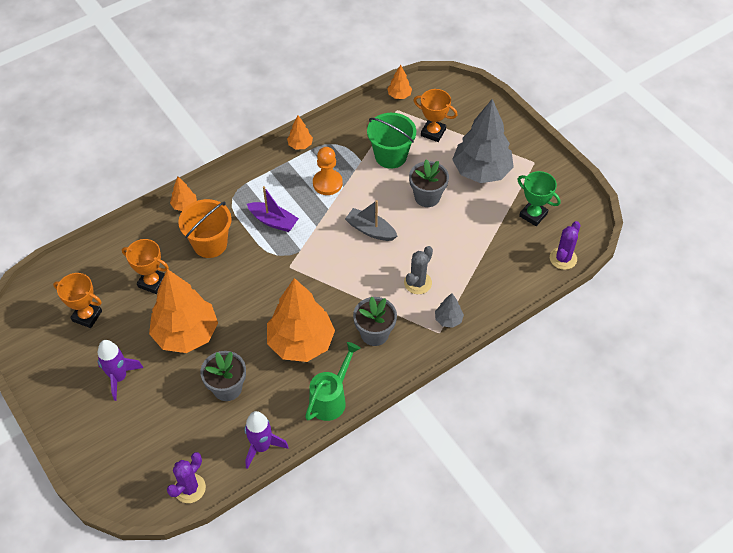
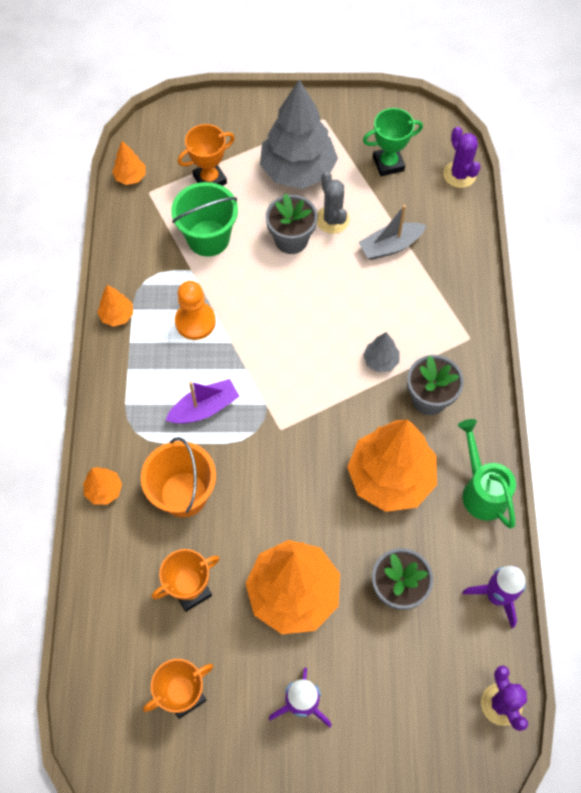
camera: 55 degrees left, 10 degrees up
(370, 230) = (293, 319): grey boat -> grey boat (390, 246)
(417, 283) = (395, 318): grey cactus -> grey cactus (332, 219)
(448, 320) = (460, 320): grey tree -> grey tree (380, 361)

